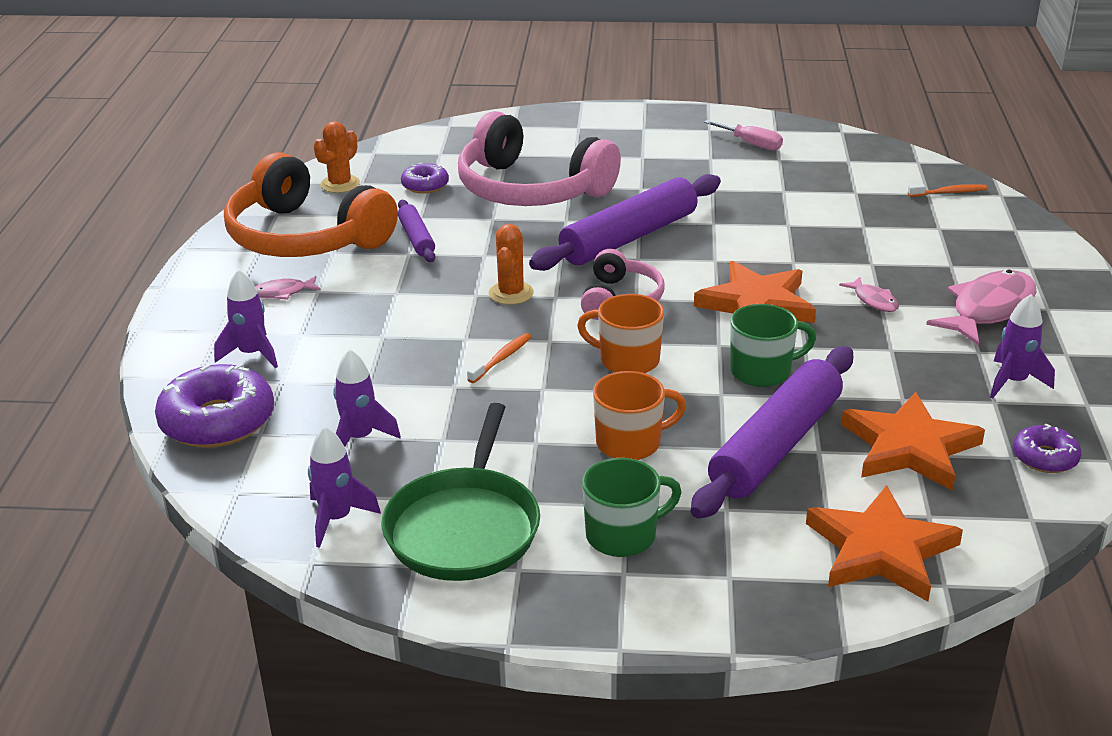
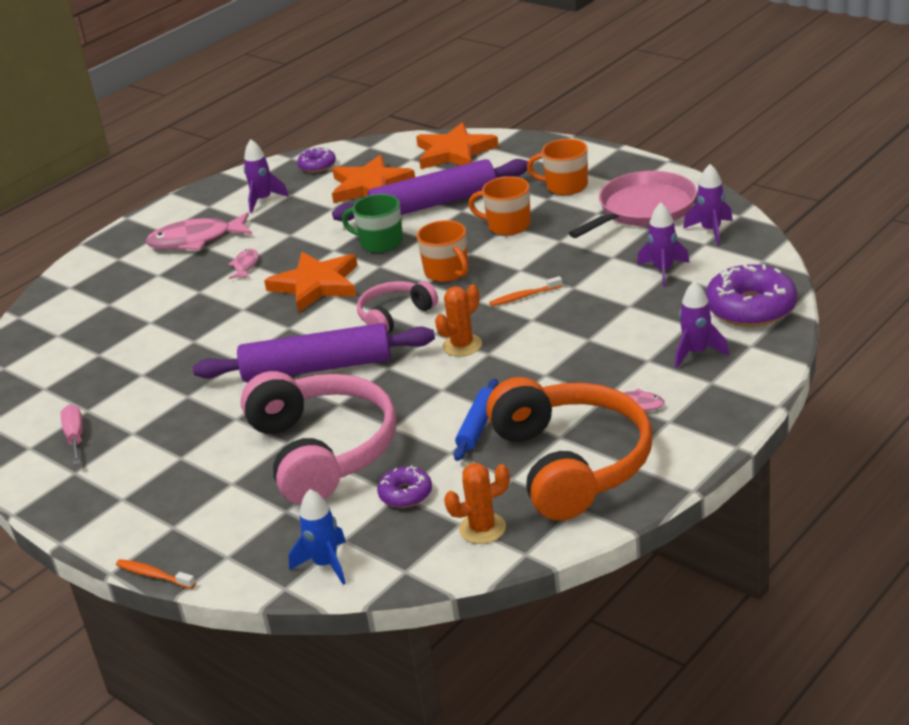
camera: 140 degrees left, 0 degrees up
(416, 238) = (477, 426): purple rolling pin -> blue rolling pin
(435, 140) = (326, 564): none -> blue rocket
(464, 528) = (643, 209): green pan -> pink pan
(623, 535) = (565, 186): green mug -> orange mug
(949, 192) = (44, 330): orange toothbrush -> orange toothbrush (153, 575)

